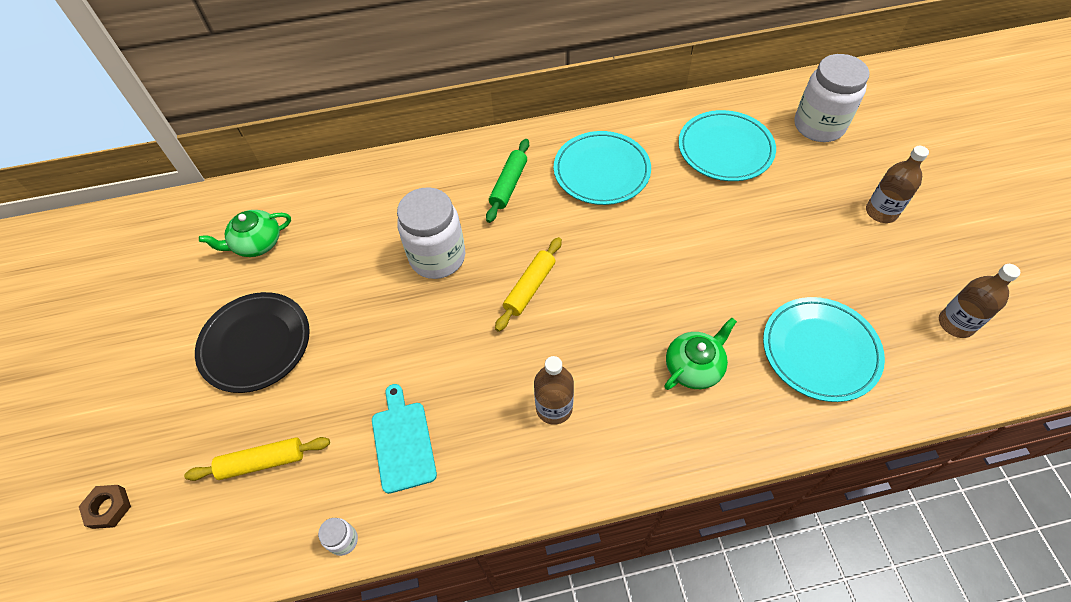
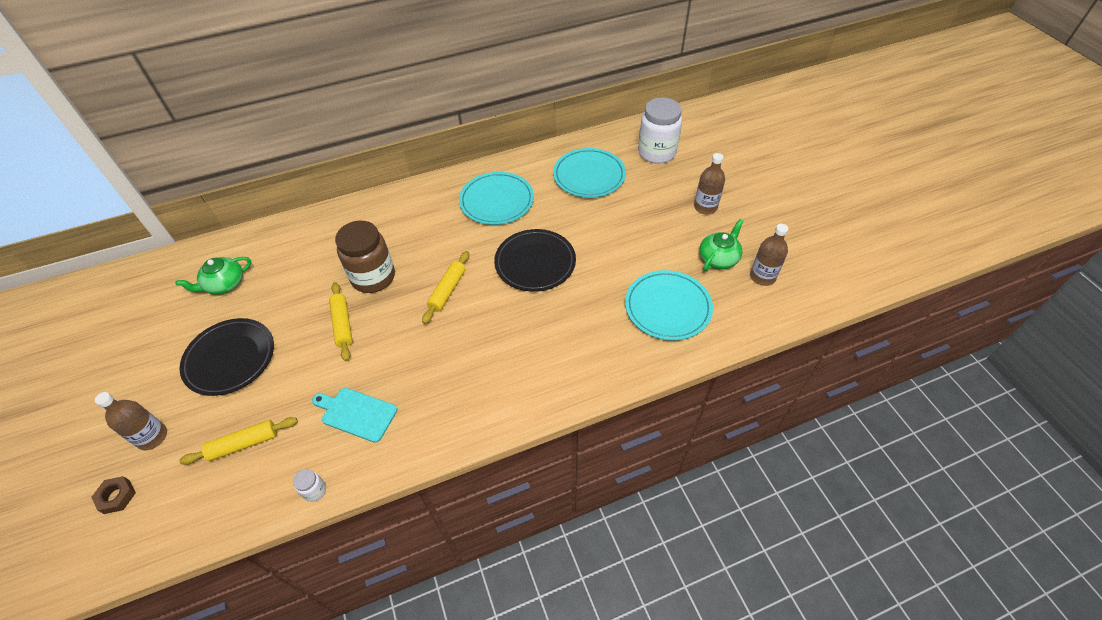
camera: 10 degrees left, 5 degrees down
(395, 317) = (342, 324): none -> yellow rolling pin
(402, 442) = (356, 413): turquoise cutting board -> turquoise cutting board turned 45 degrees counterclockwise
(437, 257) = (373, 277): white jar -> brown jar
(509, 185) = (425, 219): green rolling pin -> none
(554, 408) = (473, 373): brown bottle -> brown bottle (152, 437)
(645, 263) = (535, 263): none -> black plate
(694, 367) = (576, 330): green teapot -> green teapot (718, 258)

